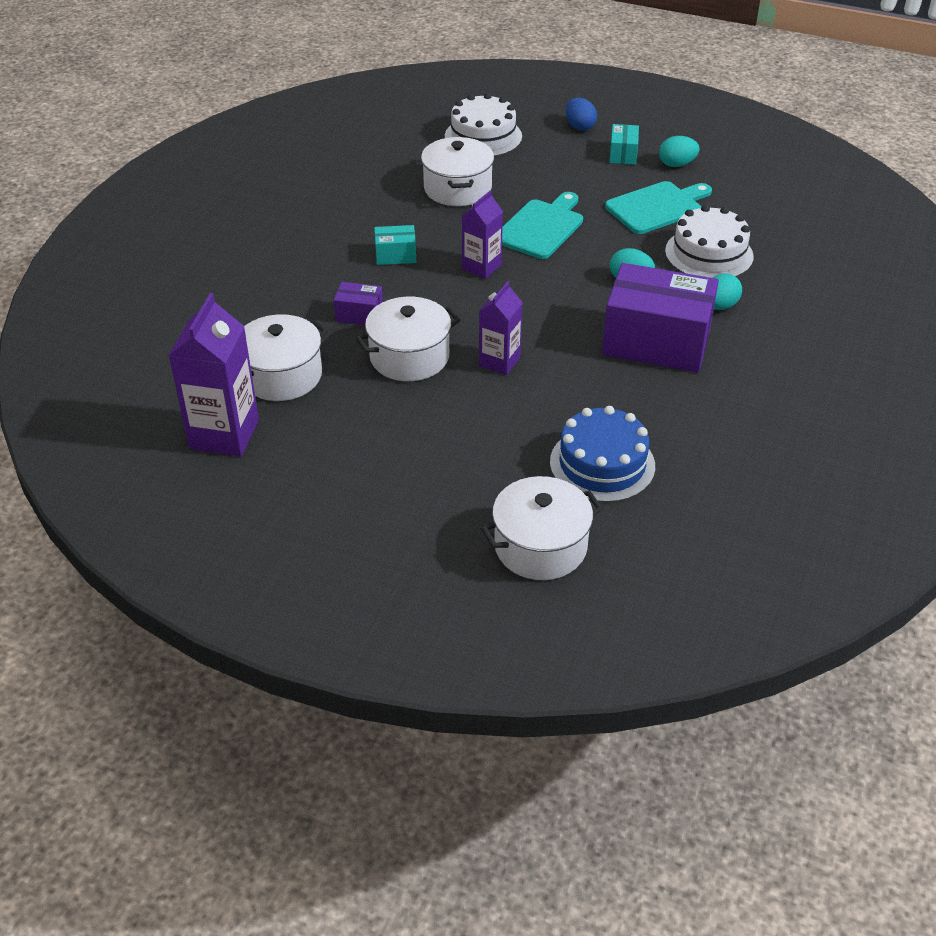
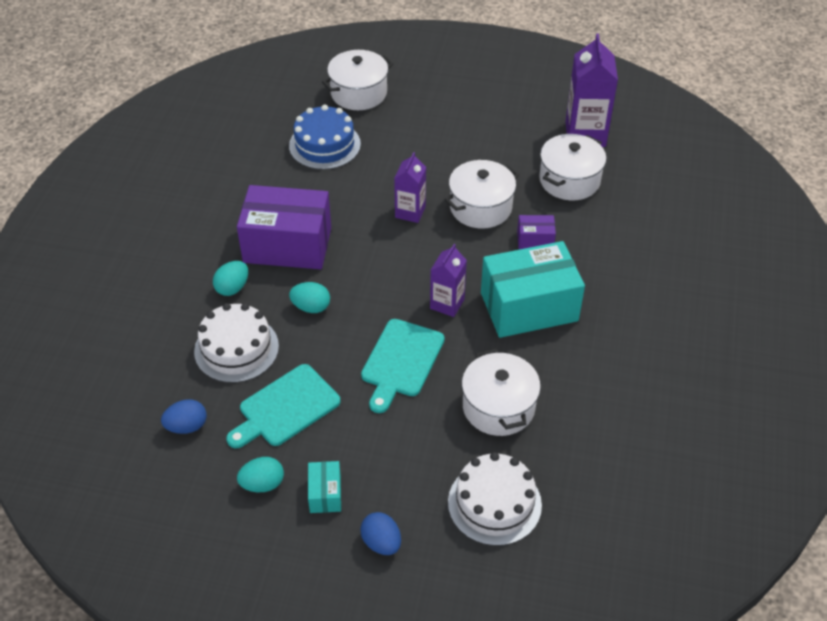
camera: 170 degrees right, 5 degrees up
(395, 255) = (529, 307): turquoise box -> turquoise box, size x2.26
(750, 204) = (187, 426): none -> blue egg

